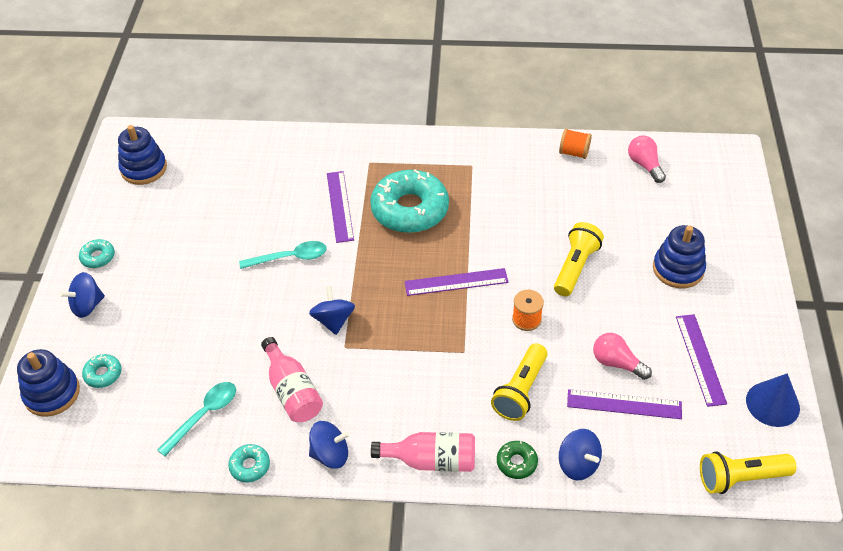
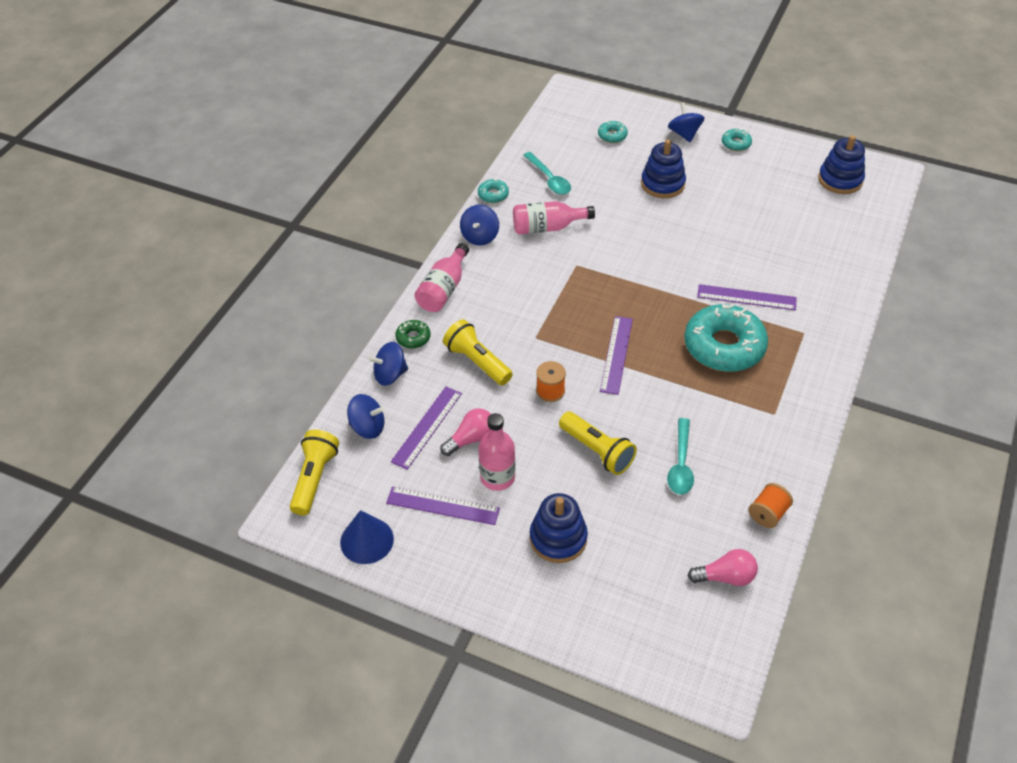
camera: 110 degrees right, 0 degrees up
(52, 393) = (606, 111): blue stacking toy -> blue stacking toy (662, 184)
(290, 258) = (691, 252): turquoise spoon -> turquoise spoon (681, 464)
(333, 320) = (607, 264): blue spinning top -> blue spinning top (368, 427)
(645, 328) = (497, 477): none -> pink bottle

